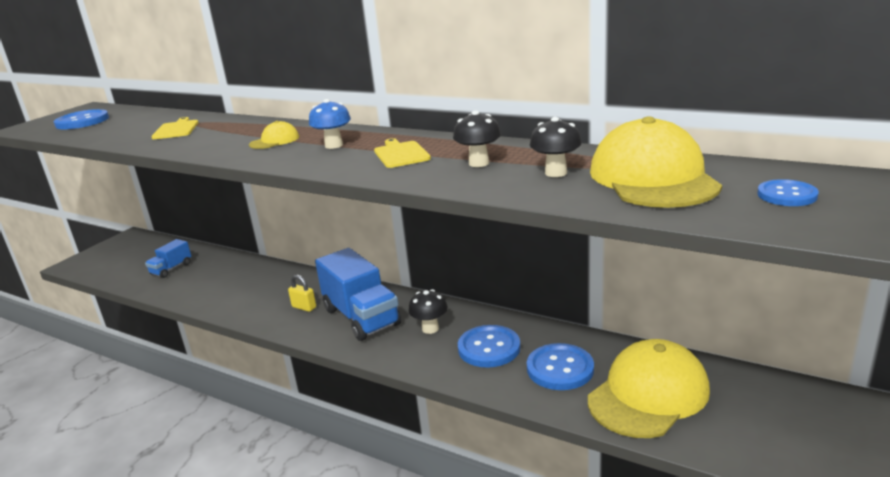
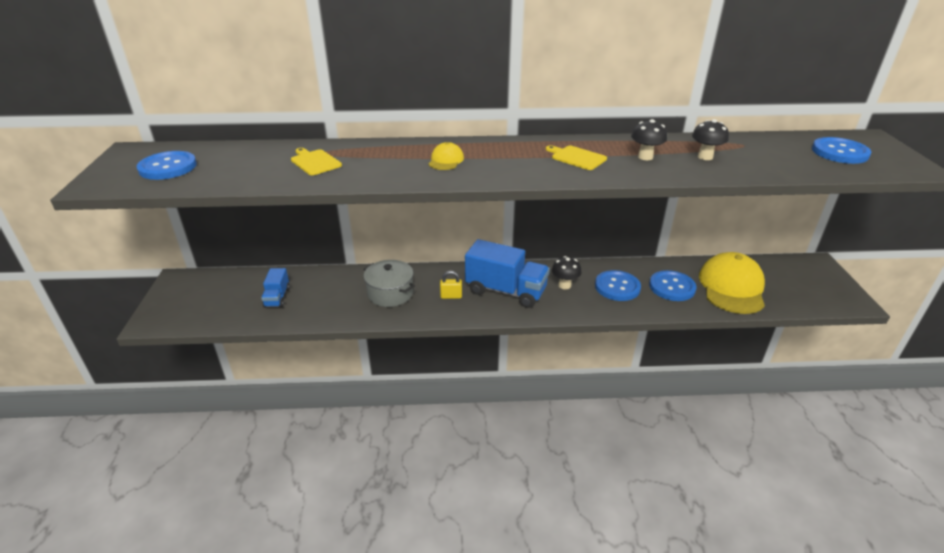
camera: 35 degrees left, 10 degrees up
(257, 289) = (390, 293): none -> grey pot
(334, 145) = (508, 157): blue mushroom -> none
(653, 178) = (762, 152): yellow cap -> none
(787, 195) = (839, 152): blue button -> blue button, size x1.64

